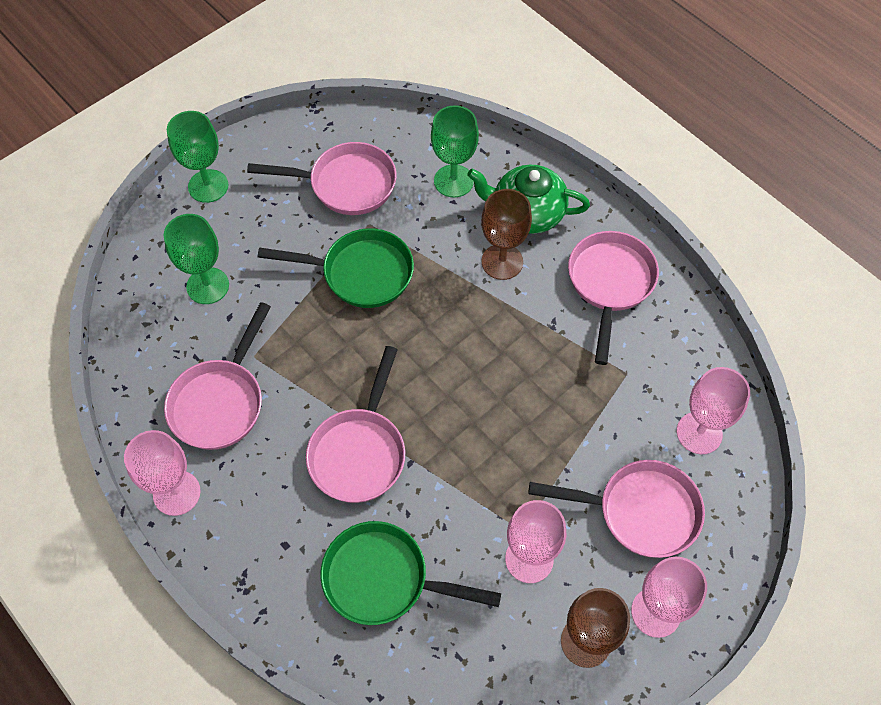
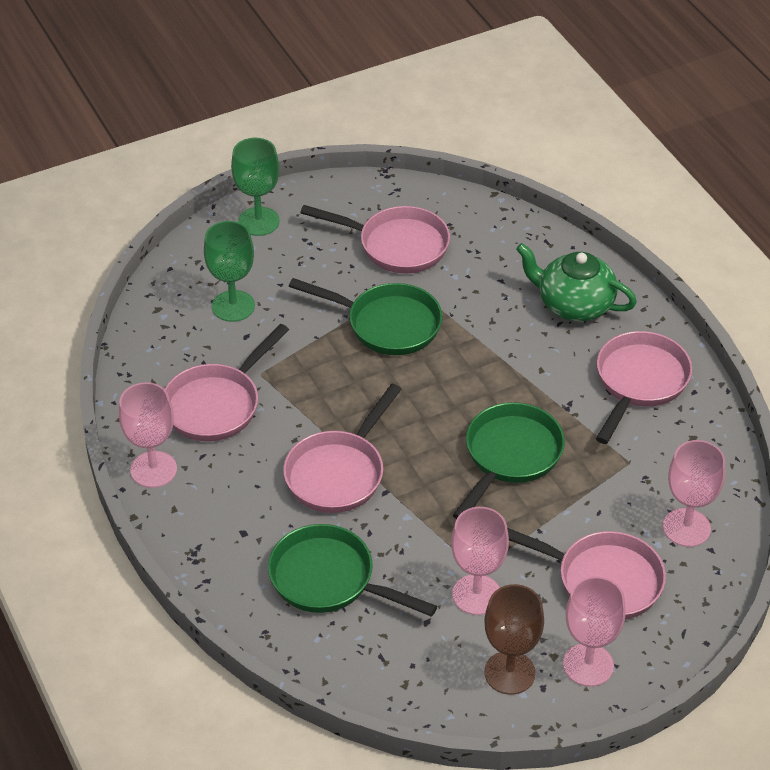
camera: 15 degrees right, 15 degrees down
(453, 181) = (507, 262): green goblet -> none
(502, 262) = (534, 342): brown goblet -> none
(516, 394) = (510, 456): none -> green pan

